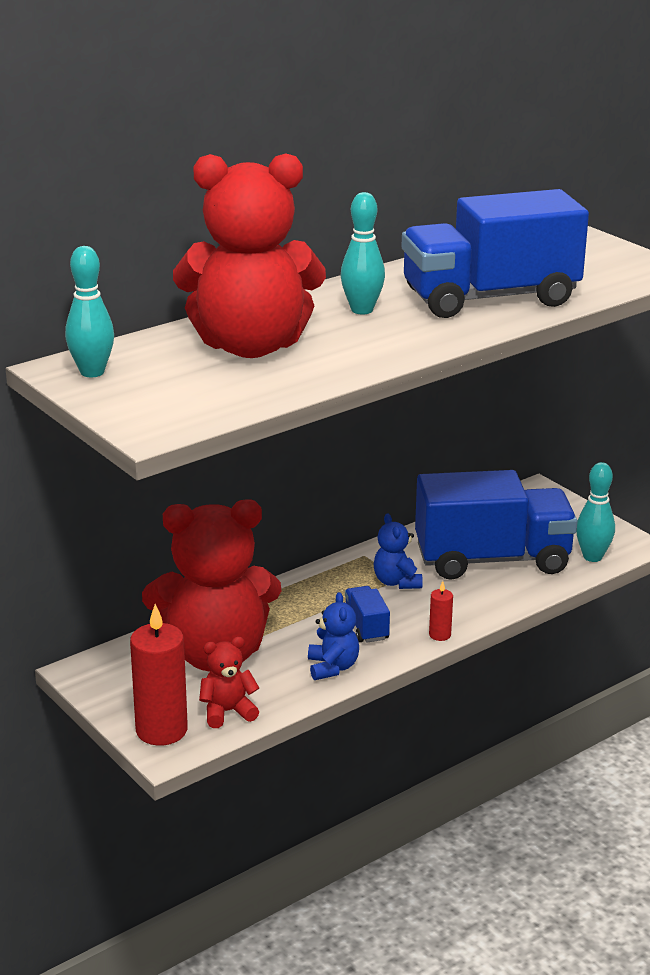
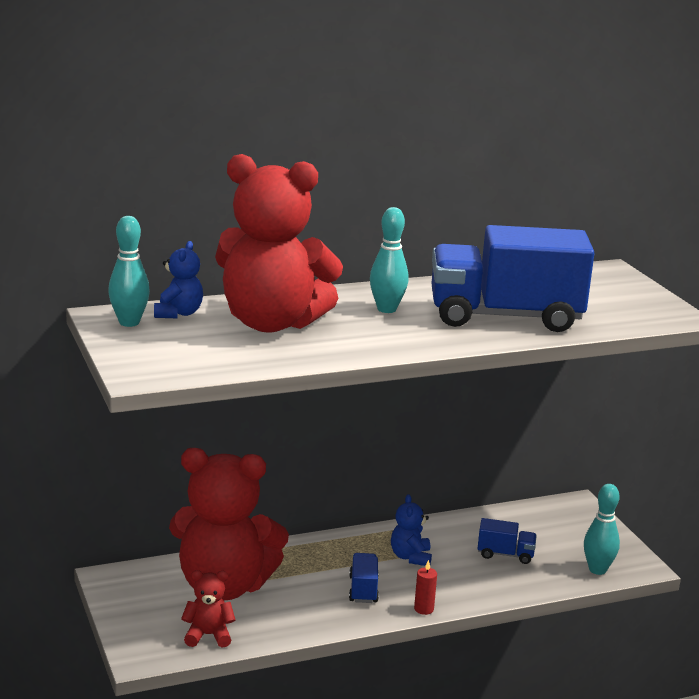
camera: 15 degrees right, 5 degrees down
(161, 730) = (146, 639): red candle -> none
(332, 667) = (316, 617): blue teddy bear -> blue teddy bear (178, 313)
(492, 559) = (505, 554): blue truck -> blue truck, size x0.41

